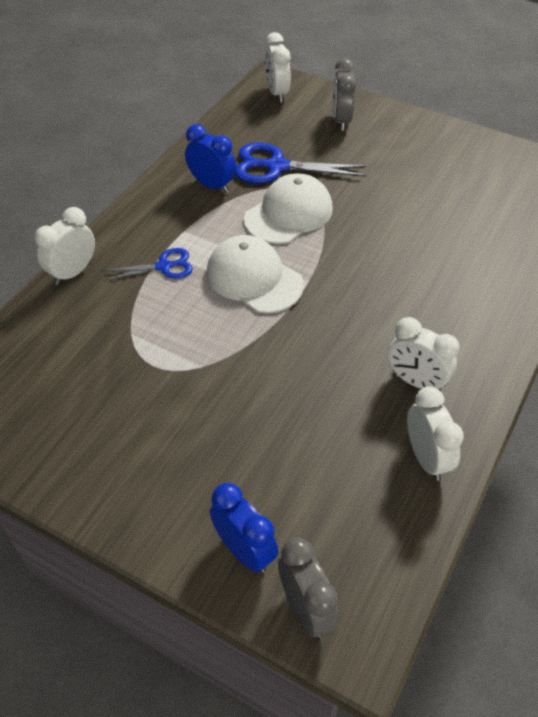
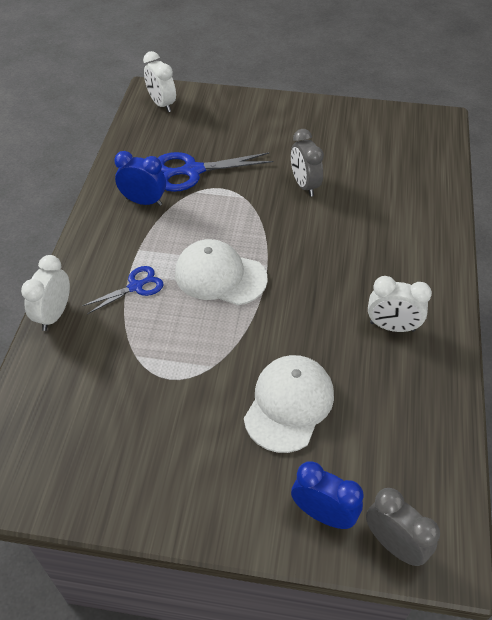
camera: 20 degrees left, 0 degrees up
(288, 214) = (223, 211): white cap -> white cap (289, 404)
(341, 120) = (229, 117): grey clock -> grey clock (304, 185)
(426, 458) = (429, 388): white clock -> none

